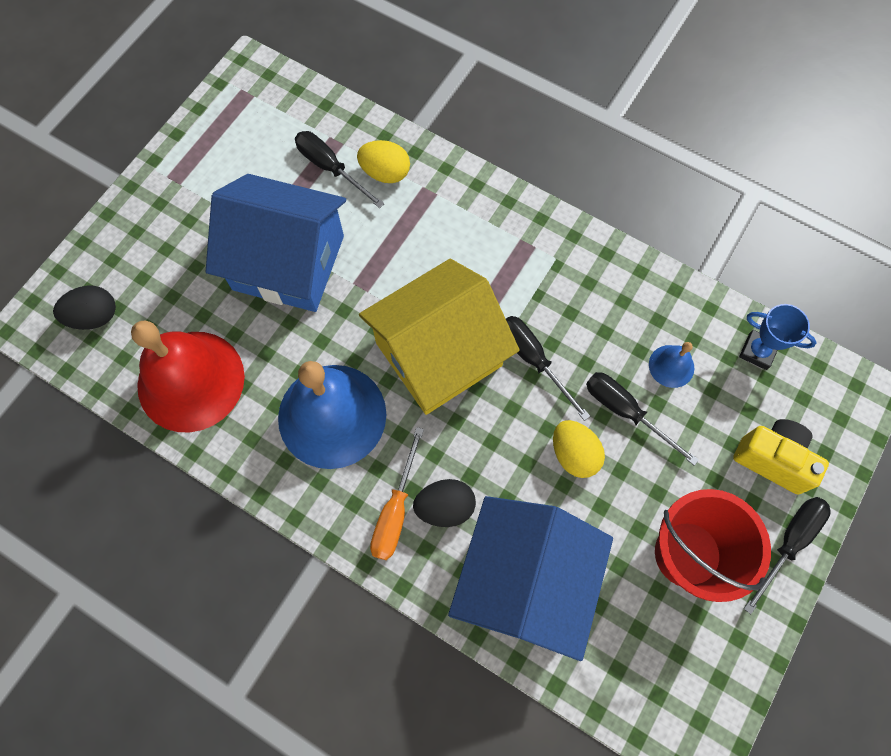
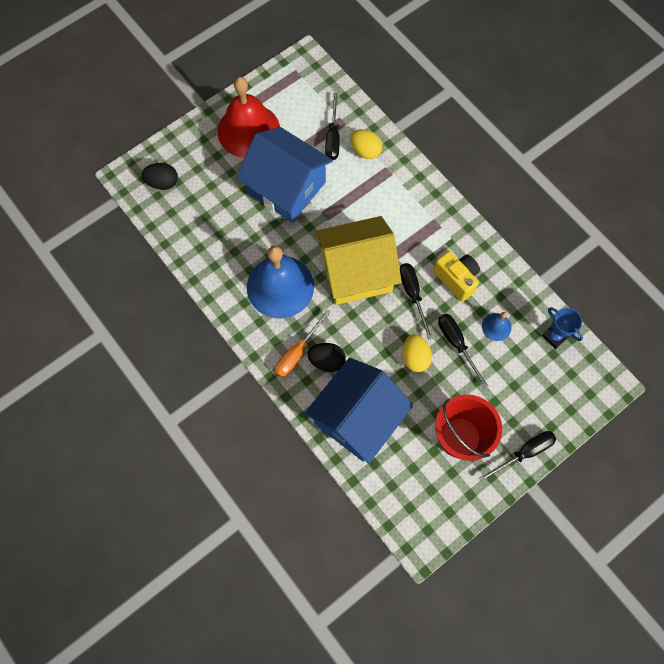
camera: 20 degrees right, 0 degrees up
(191, 380) = (205, 239): red bell -> red bell (248, 130)
(331, 168) = (333, 137): black screwdriver -> black screwdriver turned 150 degrees counterclockwise
(772, 459) = (535, 402): yellow camera -> yellow camera (456, 279)

